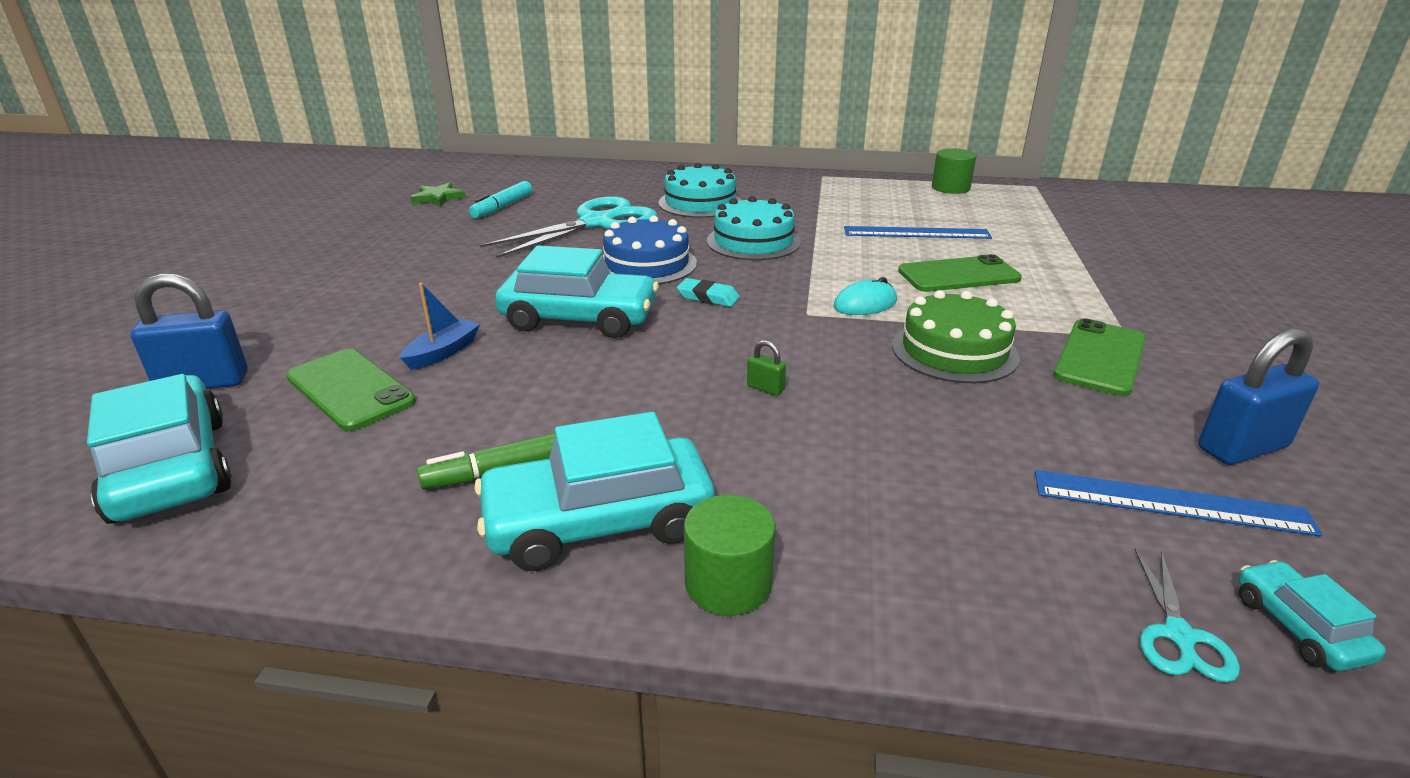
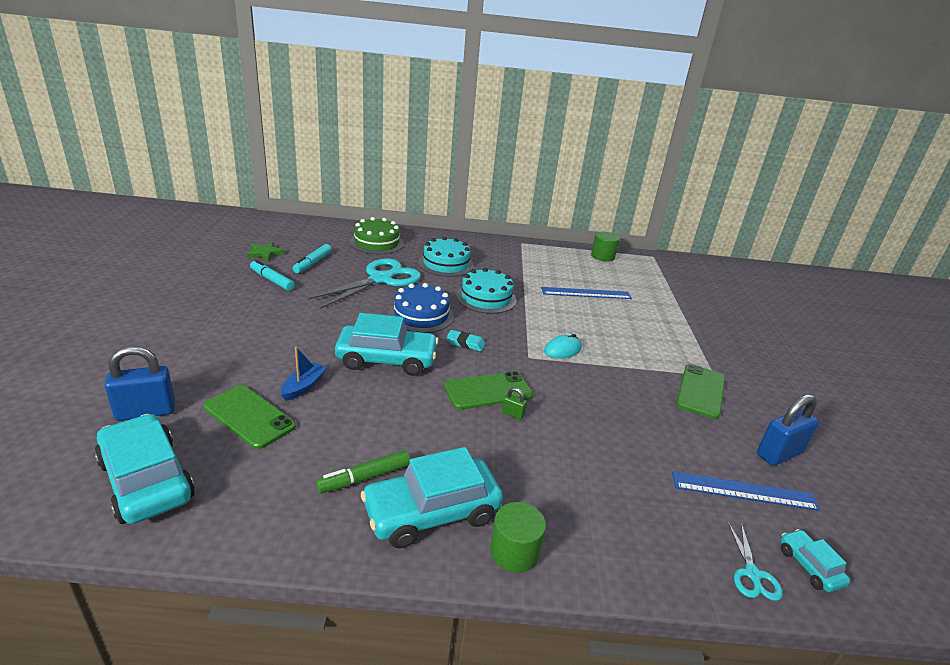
camera: 10 degrees left, 0 degrees up
(438, 227) = (272, 280): none -> turquoise marker
(954, 351) = (619, 386): green cake -> green cake (377, 243)
(958, 275) = (615, 328): green phone -> green phone (488, 391)

